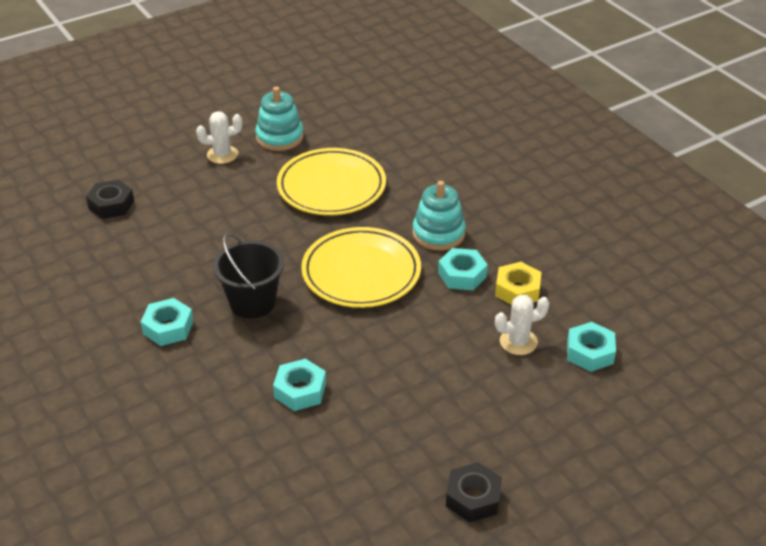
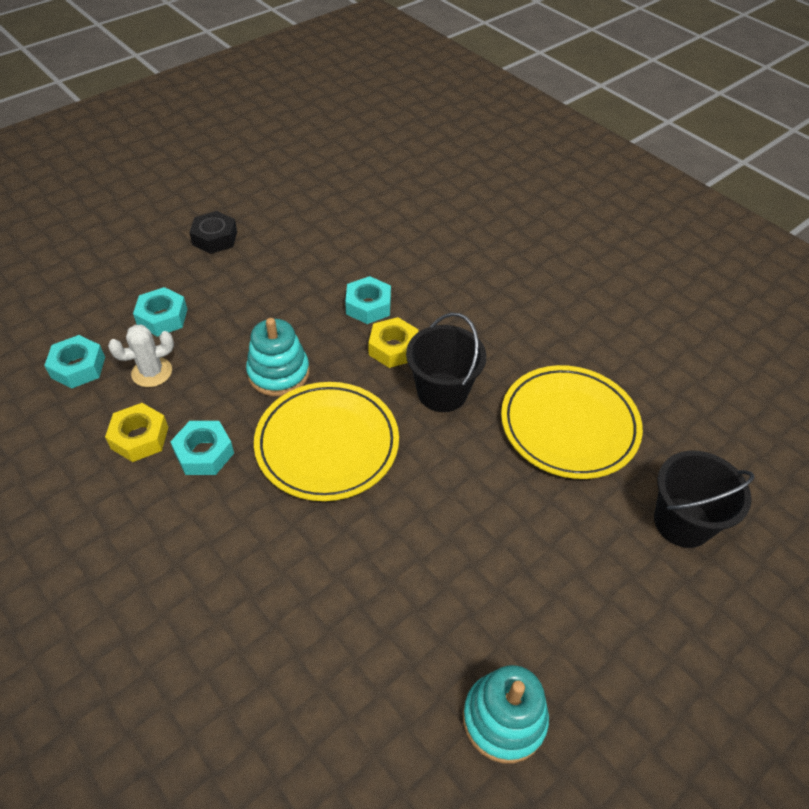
camera: 170 degrees right, 10 degrees up
(111, 205) = (682, 522): black nut -> black bucket
(168, 328) = (517, 355): turquoise nut -> turquoise nut (162, 317)
(222, 154) = (581, 656): white cactus -> none
(286, 344) = (393, 348): none -> yellow nut
(331, 187) = (390, 597): yellow plate -> yellow plate (569, 425)
(438, 234) = (230, 518): turquoise stacking toy -> turquoise stacking toy (278, 373)

